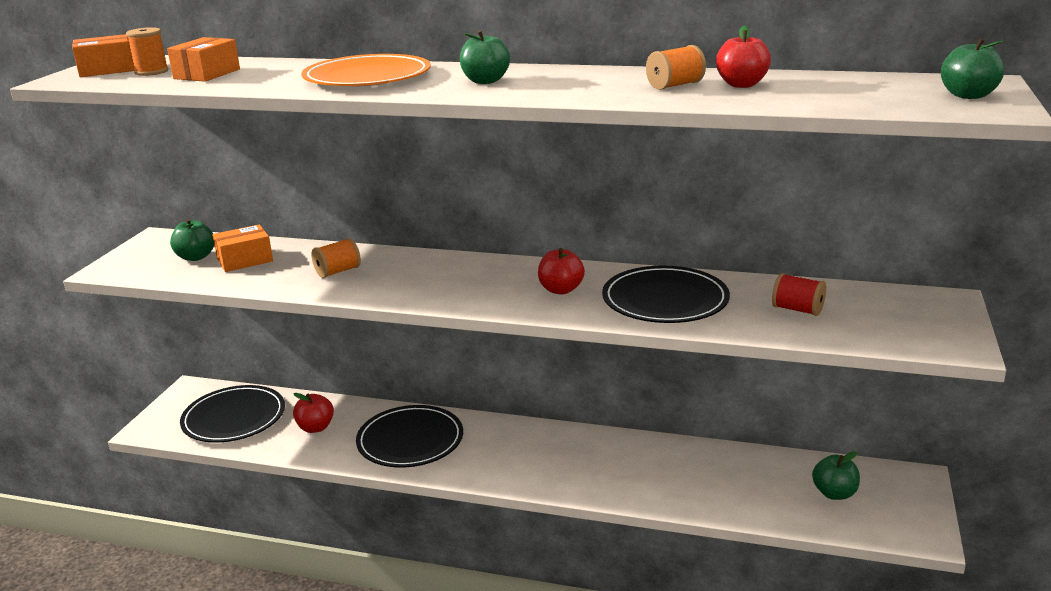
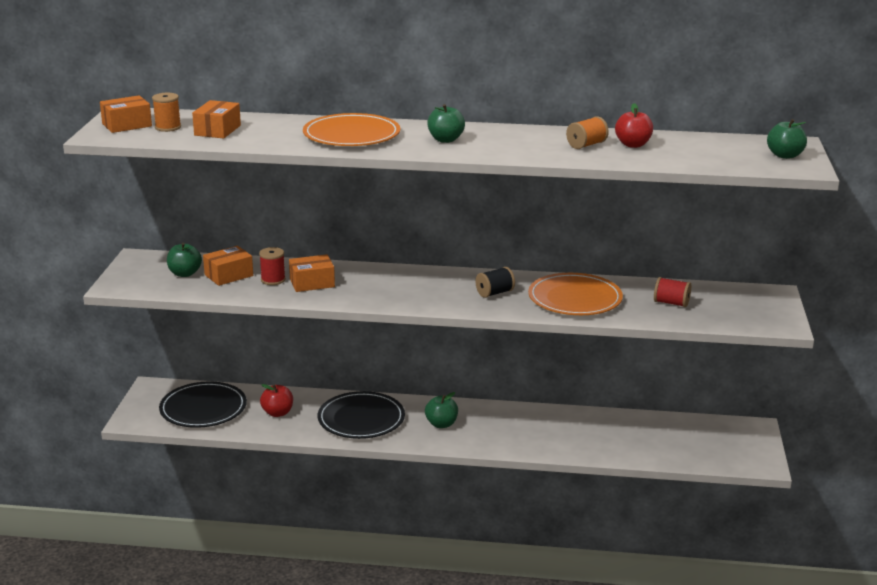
camera: 10 degrees left, 0 degrees up
(293, 267) = (273, 280): none -> red spool
(337, 271) = (312, 283): orange spool -> orange box
(560, 290) = (494, 293): red apple -> black spool
(665, 300) = (575, 299): black plate -> orange plate
(834, 493) = (697, 440): green apple -> green apple (441, 424)

